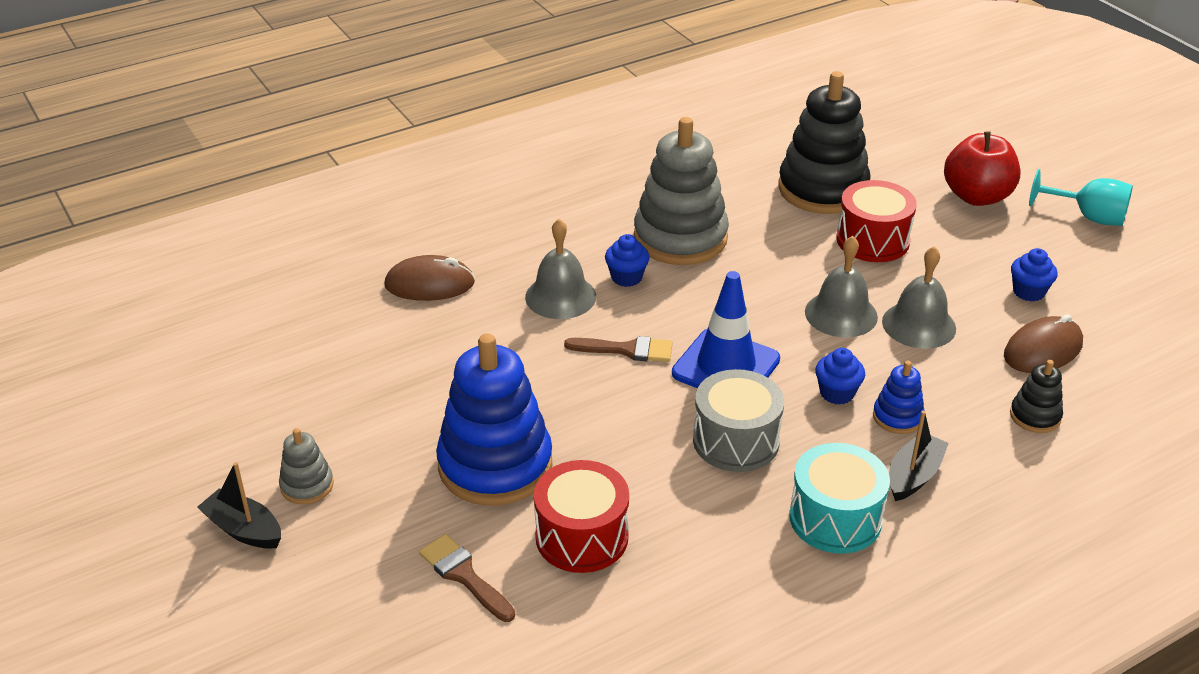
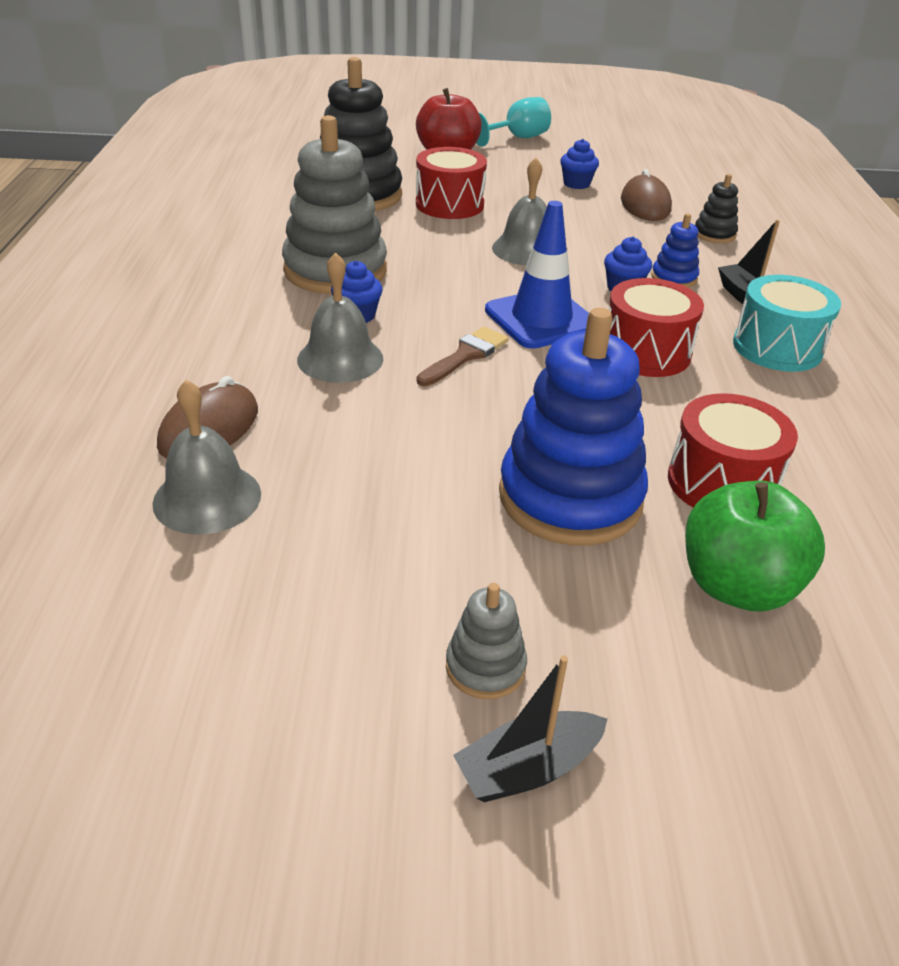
camera: 60 degrees left, 0 degrees up
(464, 576) = (737, 586): brown brush -> green apple
(736, 441) = (646, 352): grey drum -> red drum
(919, 325) = (572, 229): grey bell -> grey bell (207, 498)

